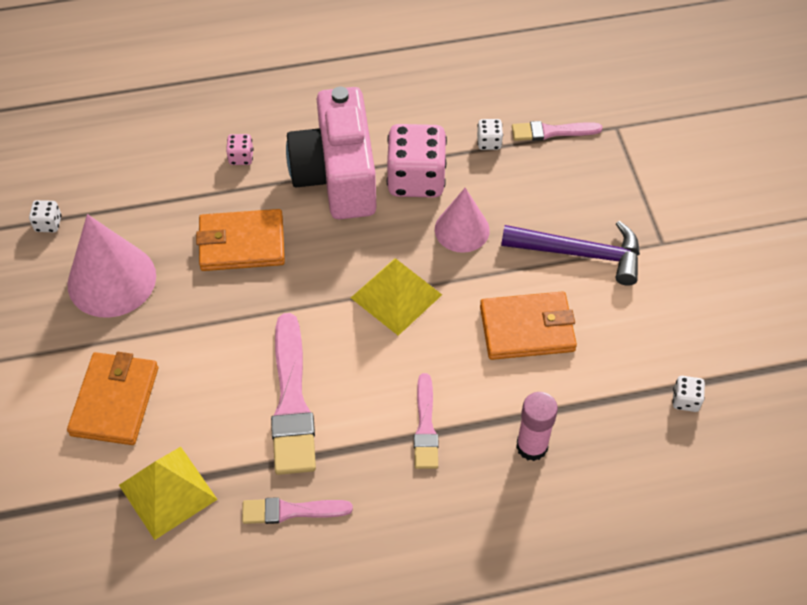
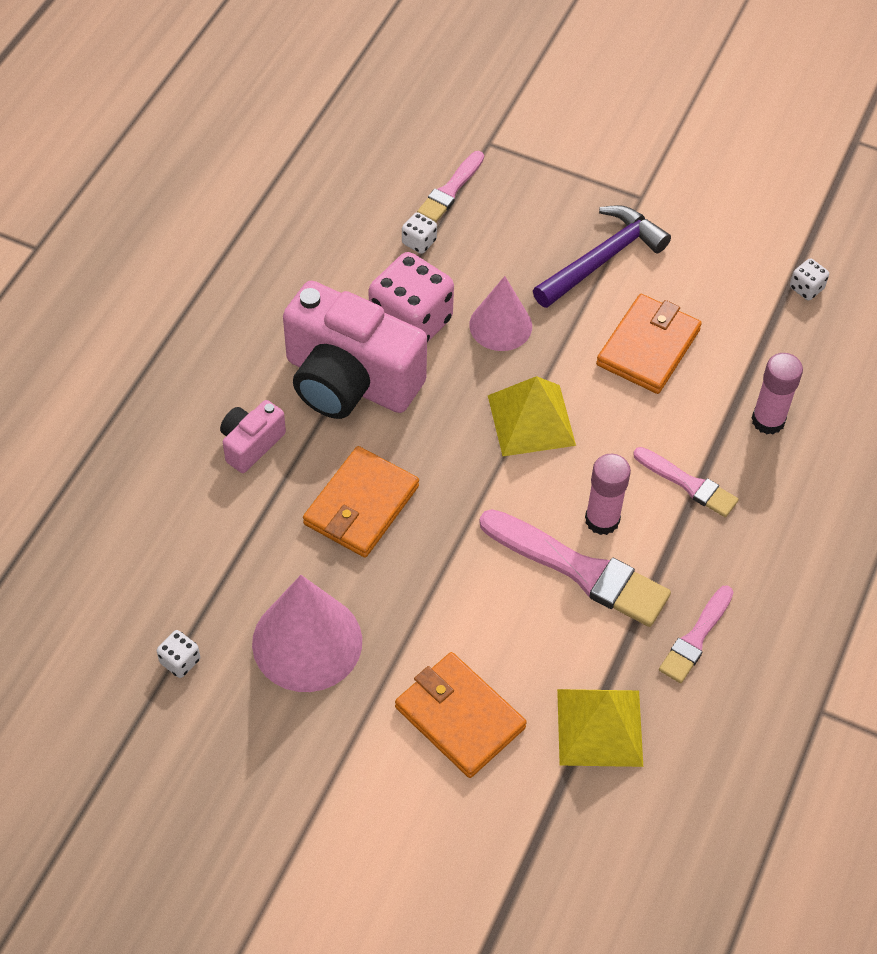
camera: 55 degrees left, 0 degrees up
(241, 157) = (251, 444): pink dice -> pink camera
(346, 390) = (602, 520): none -> pink glue stick

